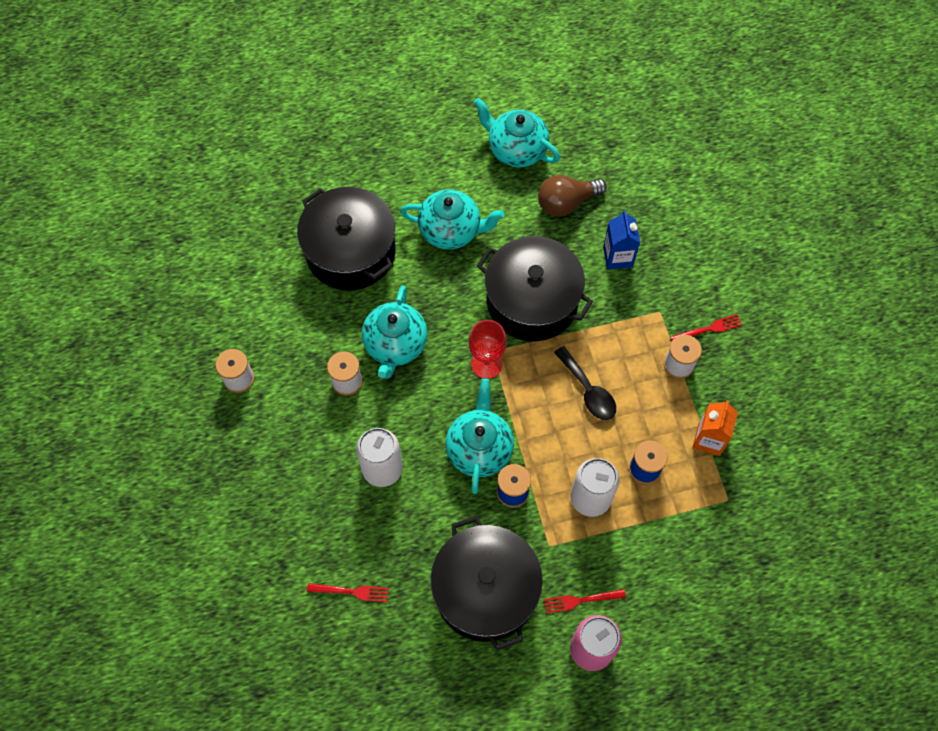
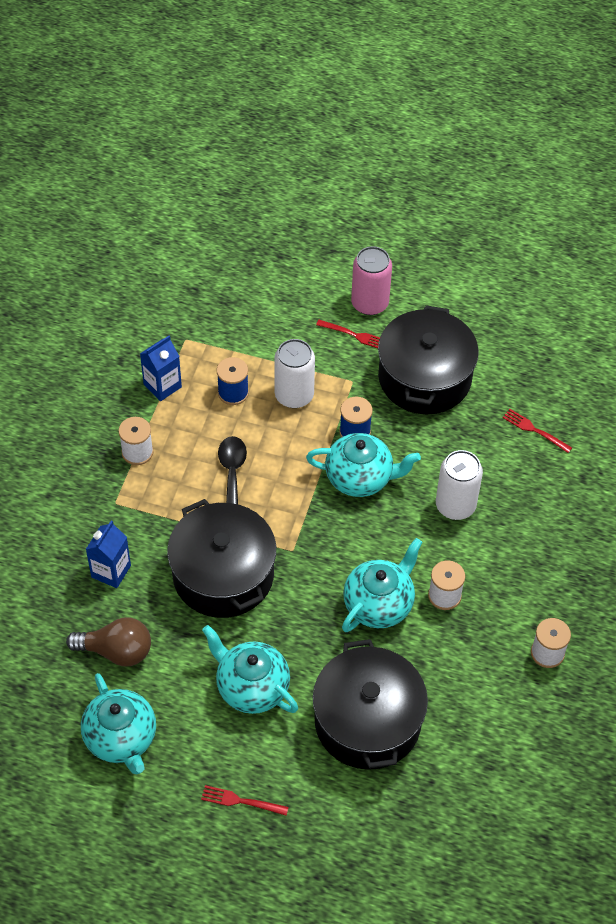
camera: 150 degrees left, 10 degrees down
(479, 449) = (360, 478): turquoise teapot -> turquoise teapot turned 120 degrees counterclockwise
(486, 364) = (306, 542): red goblet -> none
(708, 329) = (86, 466): red fork -> red fork (241, 801)
(709, 439) = (162, 386): orange carton -> blue carton

